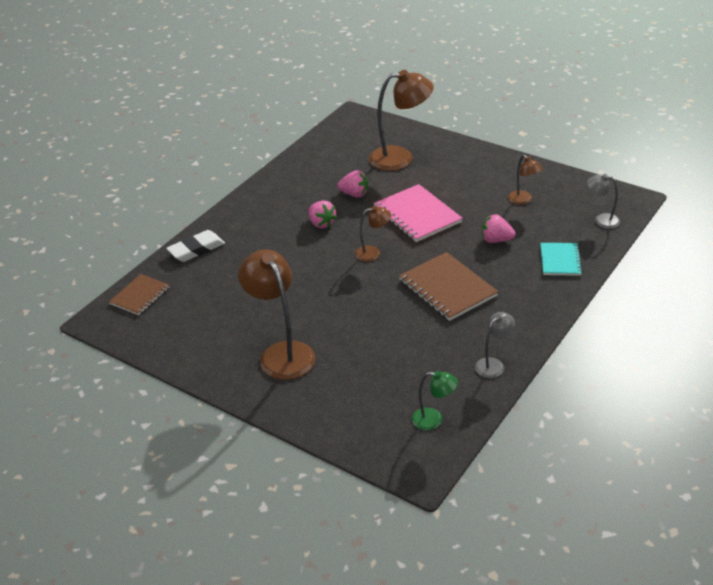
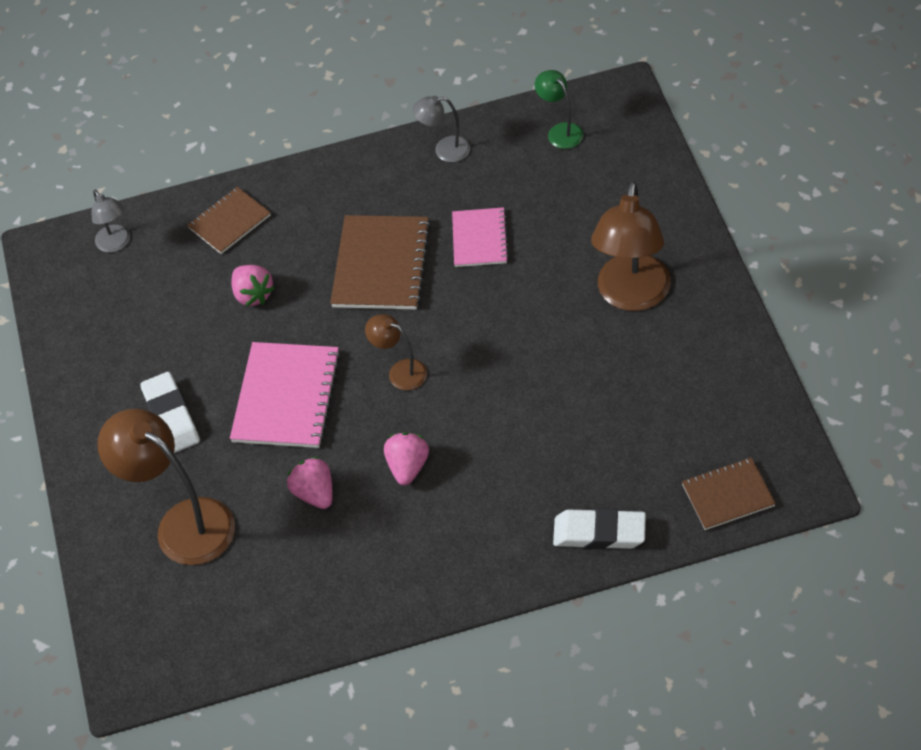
camera: 135 degrees left, 15 degrees up
(408, 331) = (479, 239): none -> pink notebook
(461, 182) = (171, 416): none -> white eraser
(523, 200) = (148, 332): brown lamp -> none
(560, 260) = (229, 222): turquoise notebook -> brown notebook

